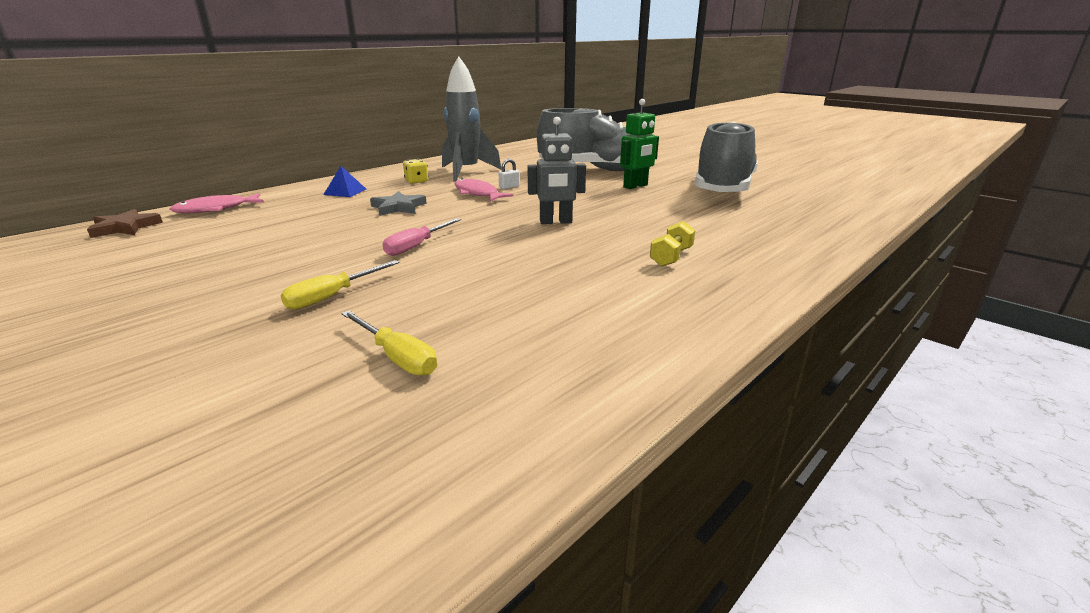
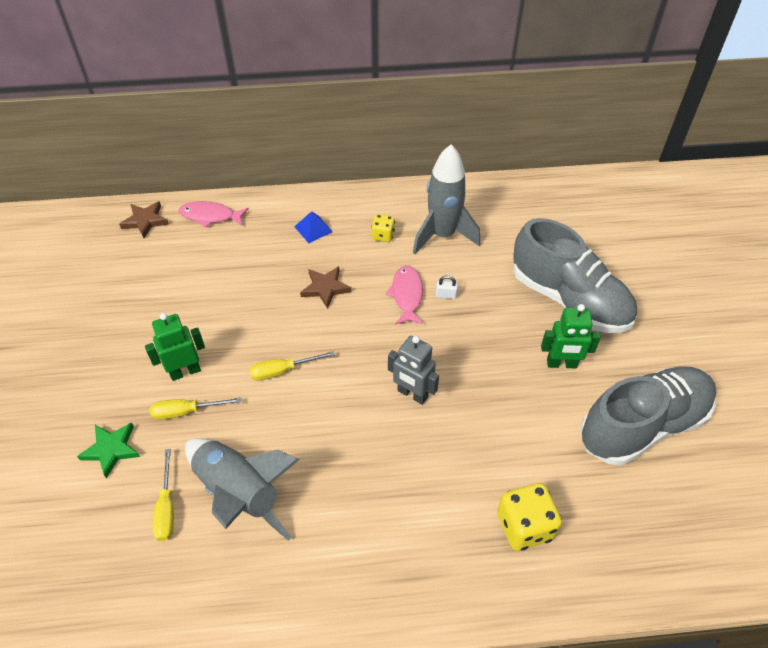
camera: 40 degrees right, 25 degrees up
(249, 353) = (111, 449): none -> green star
(296, 278) = (185, 371): none -> green robot
(398, 207) = (325, 288): grey star -> brown star
(416, 246) = (282, 371): pink screwdriver -> yellow screwdriver
(477, 313) = (239, 493): none -> grey rocket
(671, 257) = (431, 515): yellow dumbbell -> none
(740, 238) = (524, 526): none -> yellow dice

